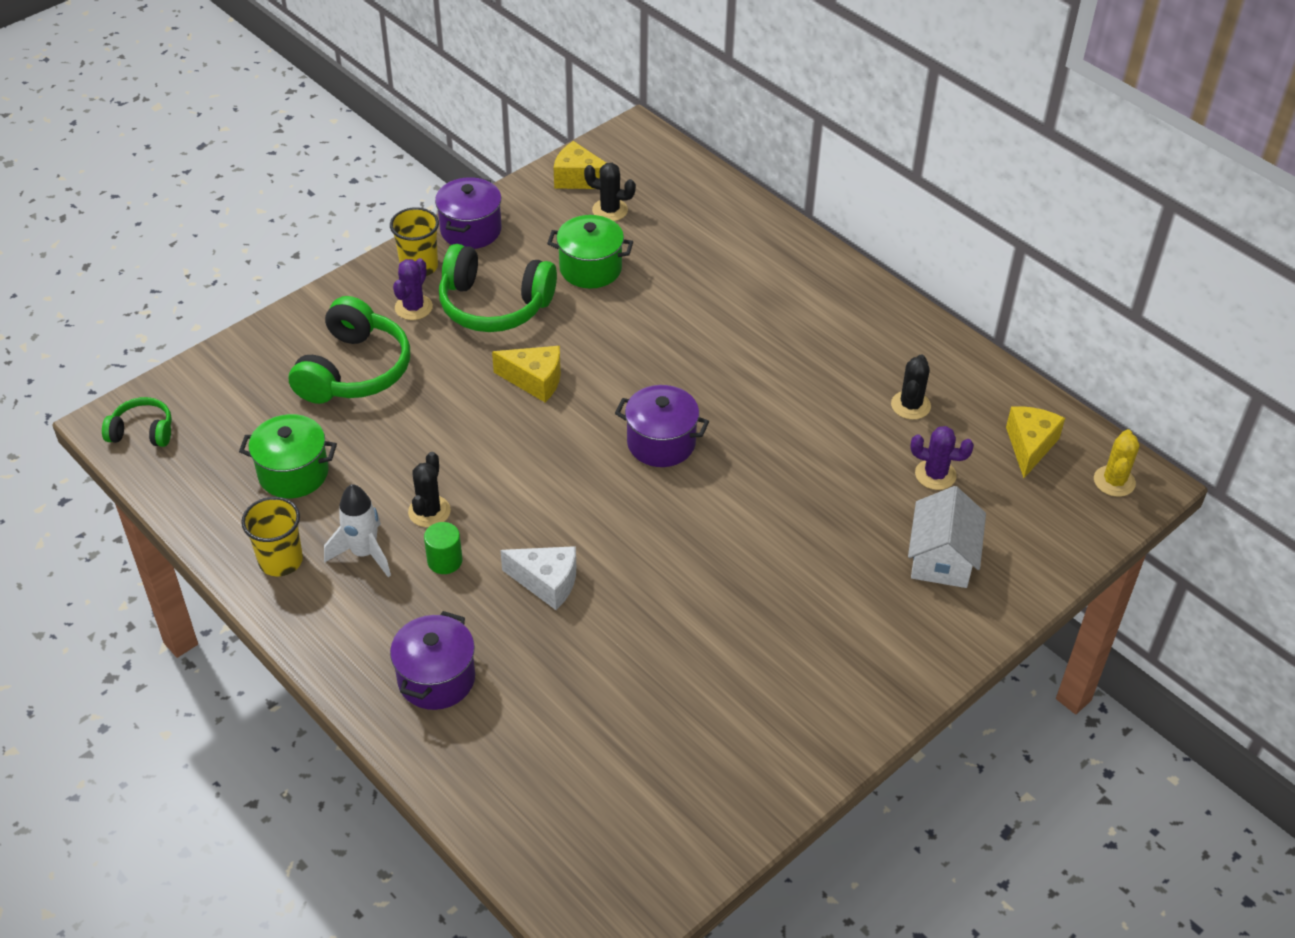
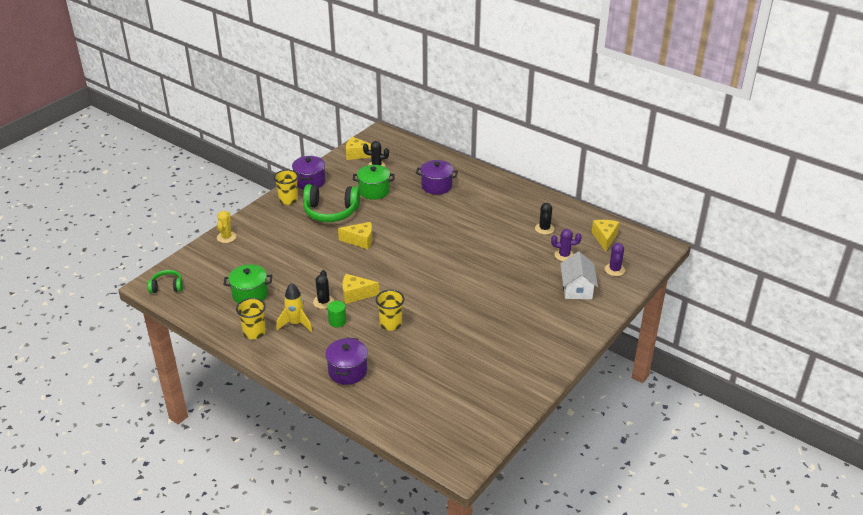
camera: 10 degrees left, 10 degrees down
(354, 370) = (268, 247): green headphones -> none
(364, 553) = (296, 324): white rocket -> yellow rocket
(413, 307) = (290, 217): purple cactus -> purple cactus (614, 270)
(495, 504) = (355, 294): none -> yellow cheese
(547, 582) = (390, 324): white cheese -> yellow cup
(661, 443) = (429, 259): purple pot -> purple pot (436, 186)
(1114, 481) = (647, 247): yellow cactus -> yellow cactus (226, 237)

